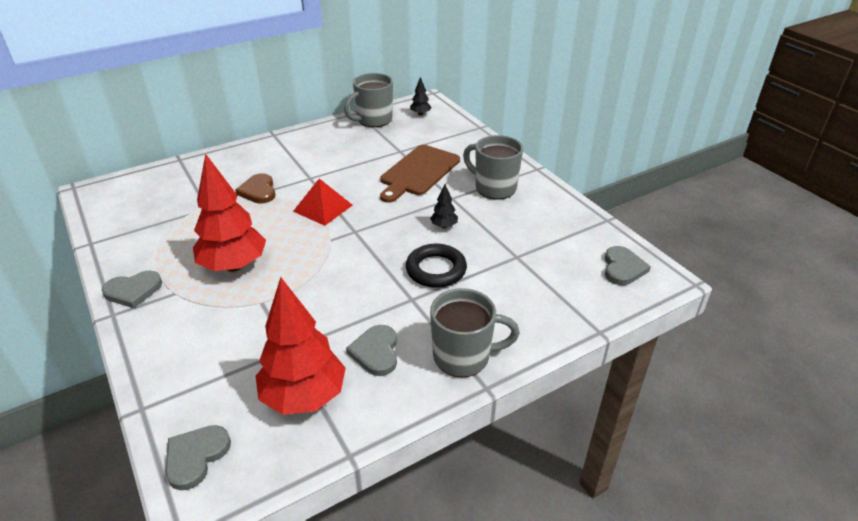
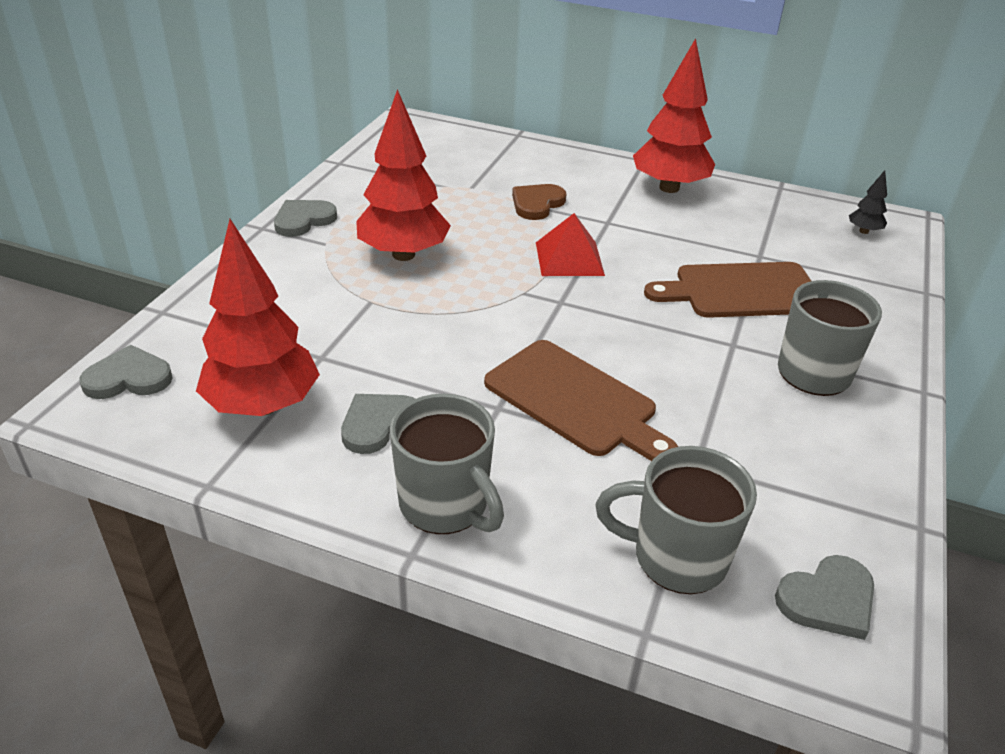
camera: 50 degrees right, 0 degrees up
(133, 291) = (303, 220): grey heart -> grey heart turned 105 degrees clockwise
(309, 142) = (669, 188): none -> red tree
(373, 120) = (786, 205): grey mug -> grey mug (676, 557)
(436, 270) = (575, 401): black ring -> brown cutting board
(444, 226) = (667, 366): black tree -> none

